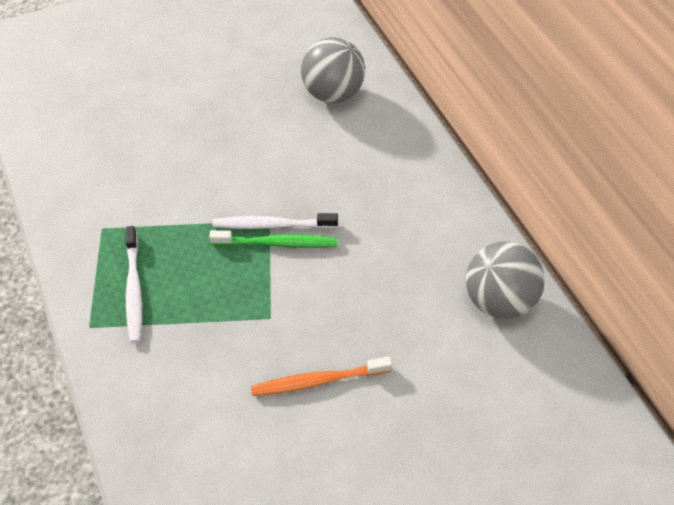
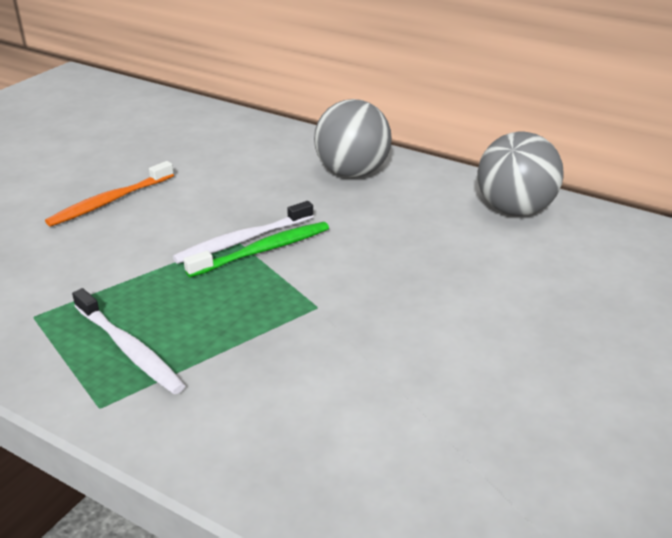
camera: 35 degrees left, 20 degrees down
(317, 381) = (423, 331): orange toothbrush -> orange toothbrush (109, 201)
(333, 93) = (206, 139): grey ball -> grey ball (352, 173)

